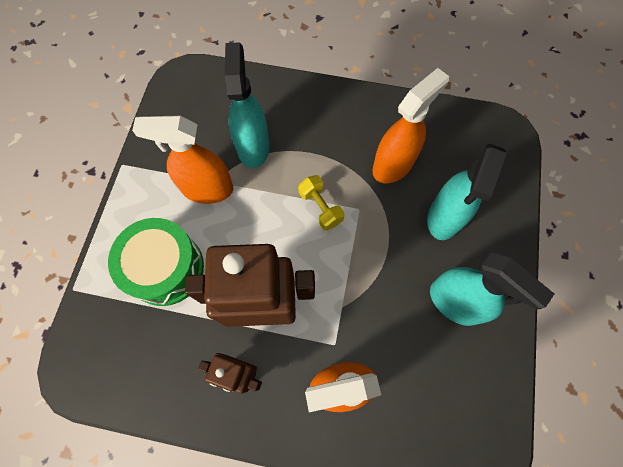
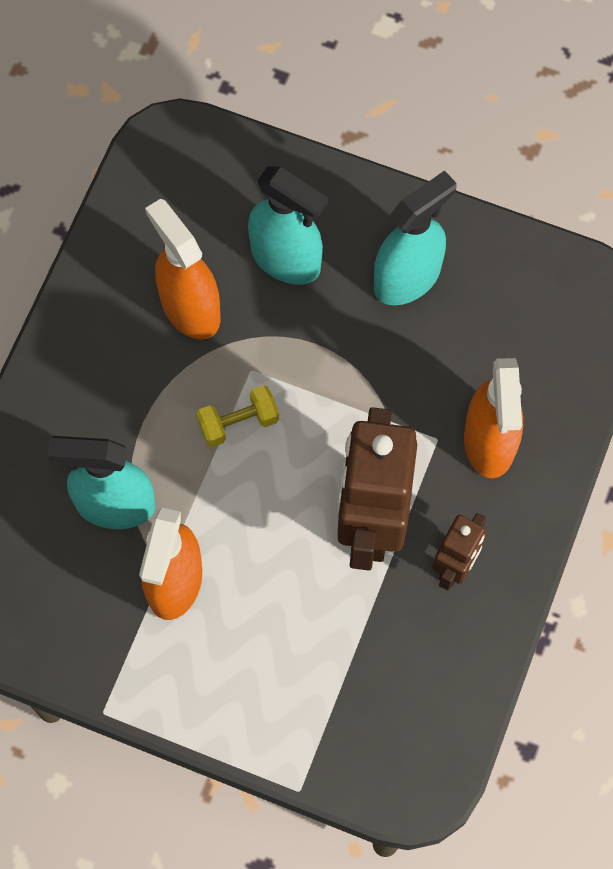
camera: 80 degrees left, 0 degrees up
(166, 268) = (291, 653): green drum -> none

